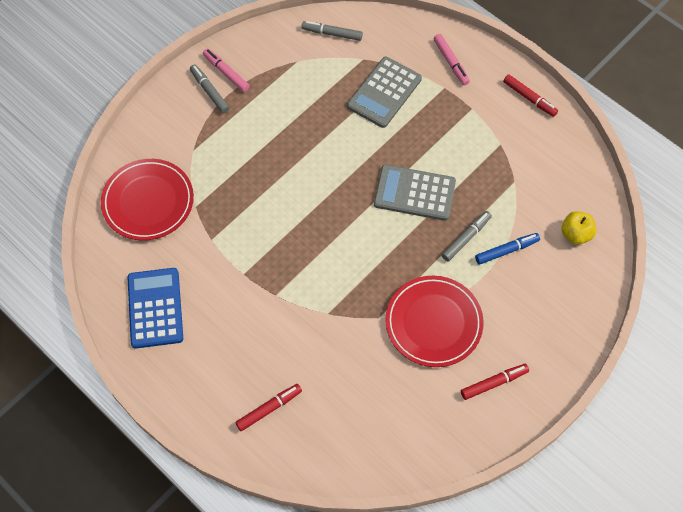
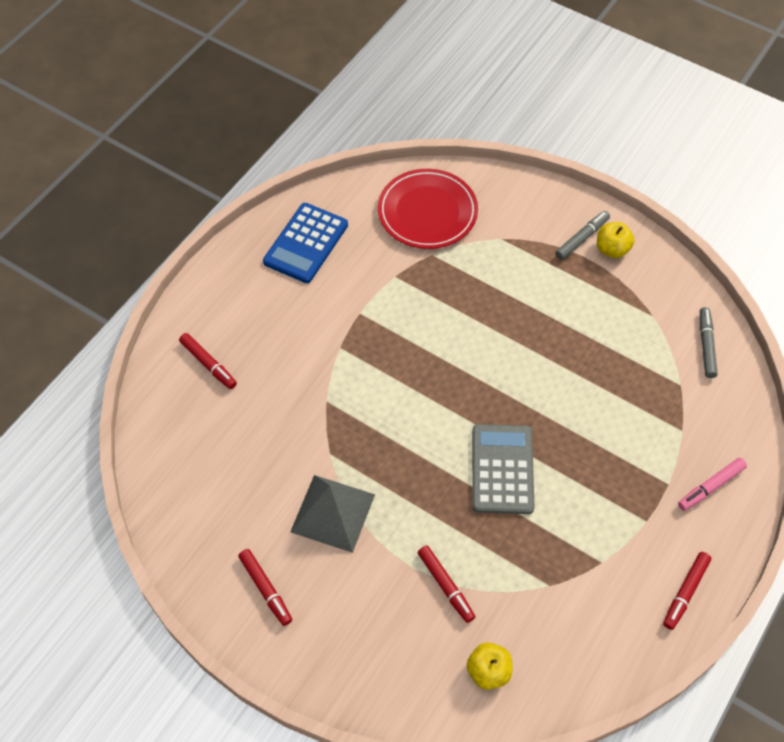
camera: 80 degrees right, 5 degrees down
(155, 308) = (306, 243): blue calculator -> blue calculator turned 135 degrees clockwise
(226, 73) = (612, 249): pink marker -> yellow apple
(384, 93) = (638, 416): grey calculator -> none
(433, 323) = (332, 513): red plate -> grey pyramid
(466, 238) = (452, 535): grey marker -> none
(506, 250) = (445, 585): blue marker -> red marker

